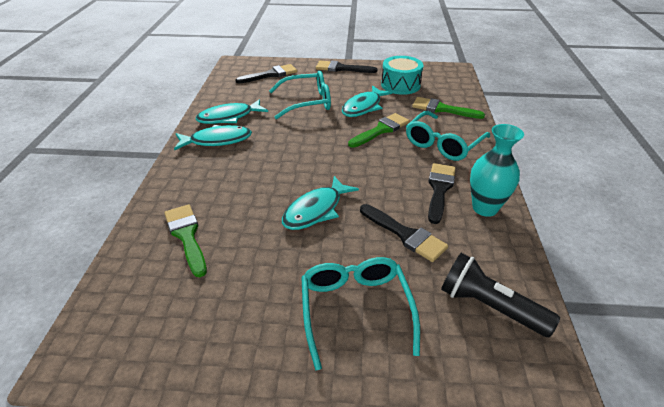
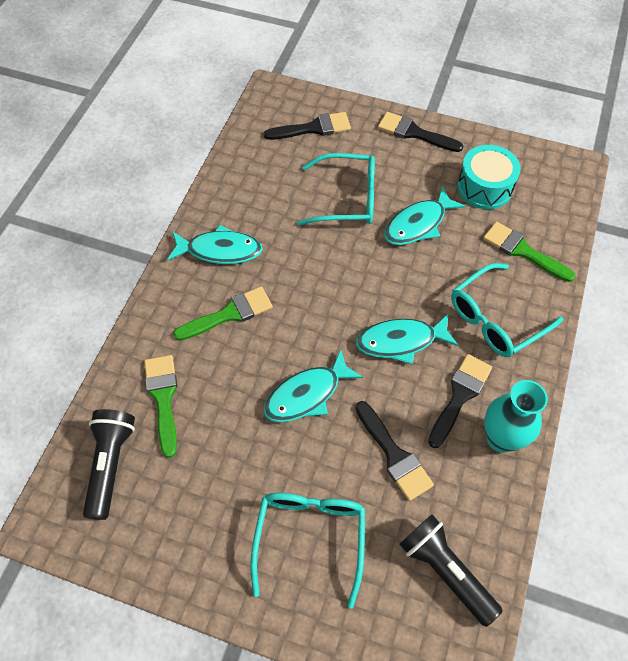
camera: 15 degrees right, 20 degrees up
(141, 294) = (111, 464): none -> black flashlight
(229, 117) = (242, 208): turquoise fish -> turquoise fish (401, 341)
(381, 130) = (426, 275): green brush -> green brush (229, 314)

